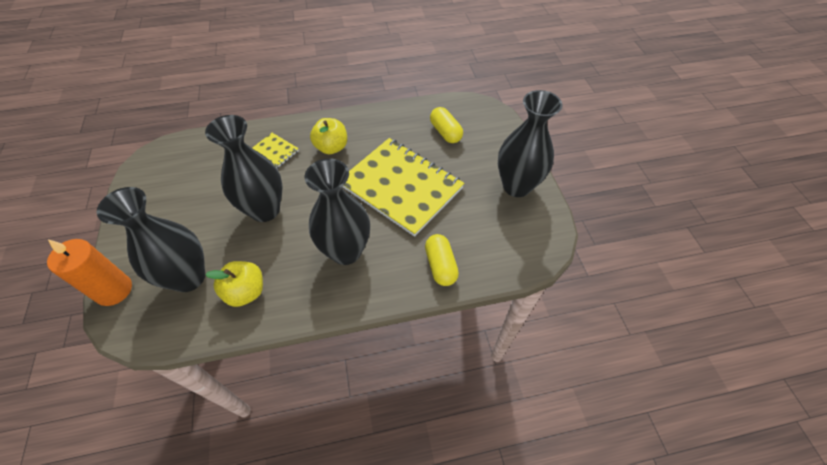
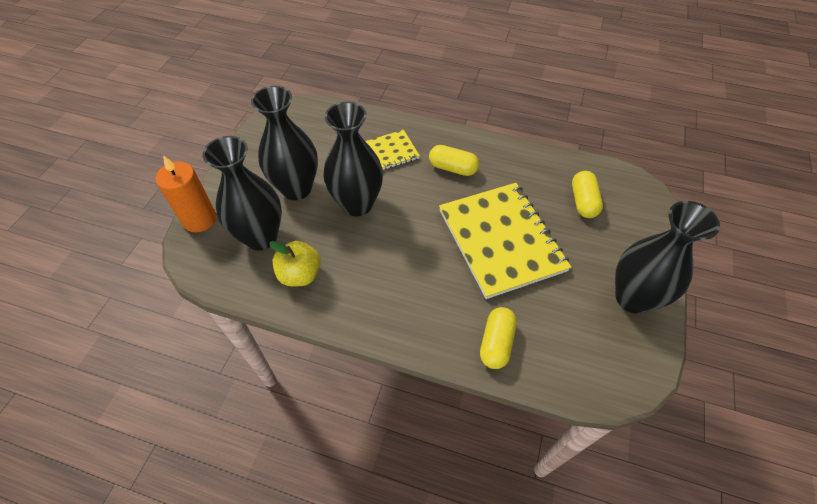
camera: 30 degrees right, 0 degrees up
(331, 147) = (453, 168): yellow apple -> yellow capsule
(346, 251) = (409, 280): black vase -> black vase (296, 188)

